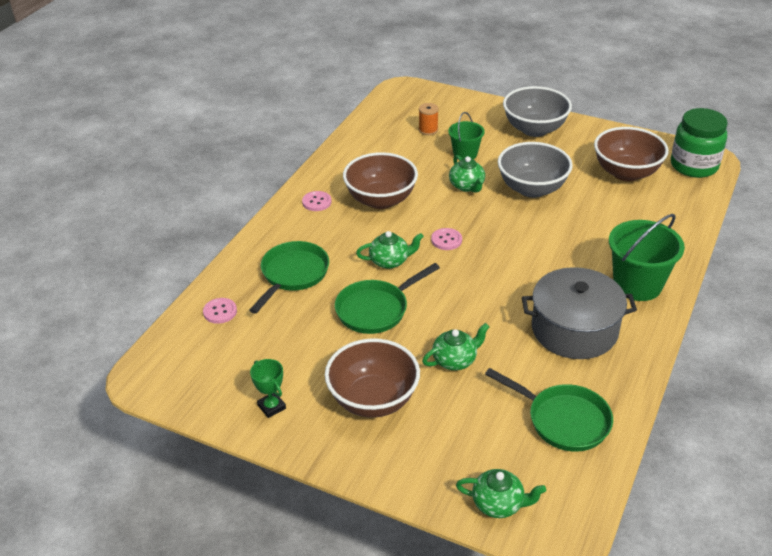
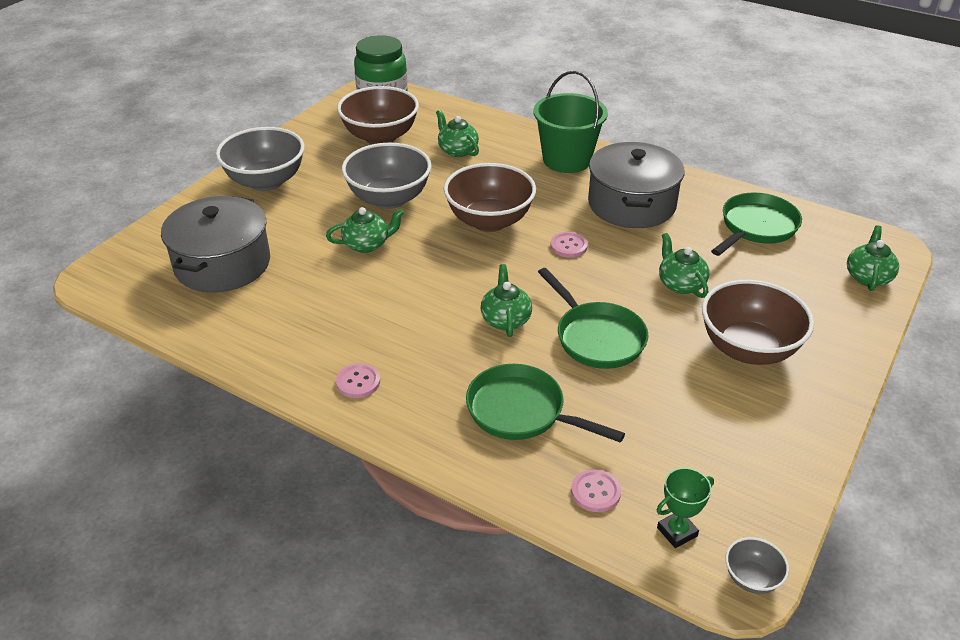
camera: 85 degrees left, 0 degrees up
(144, 385) = (751, 578): none -> grey bowl
(271, 407) = (772, 436): green trophy -> green trophy (677, 532)
(380, 200) = (373, 319): brown bowl -> brown bowl (489, 221)
(428, 130) = (222, 264): orange spool -> grey pot
(446, 240) = (472, 271): pink button -> pink button (568, 246)
(465, 154) = (295, 239): green bucket -> none
(623, 217) = (457, 150): none -> green teapot

